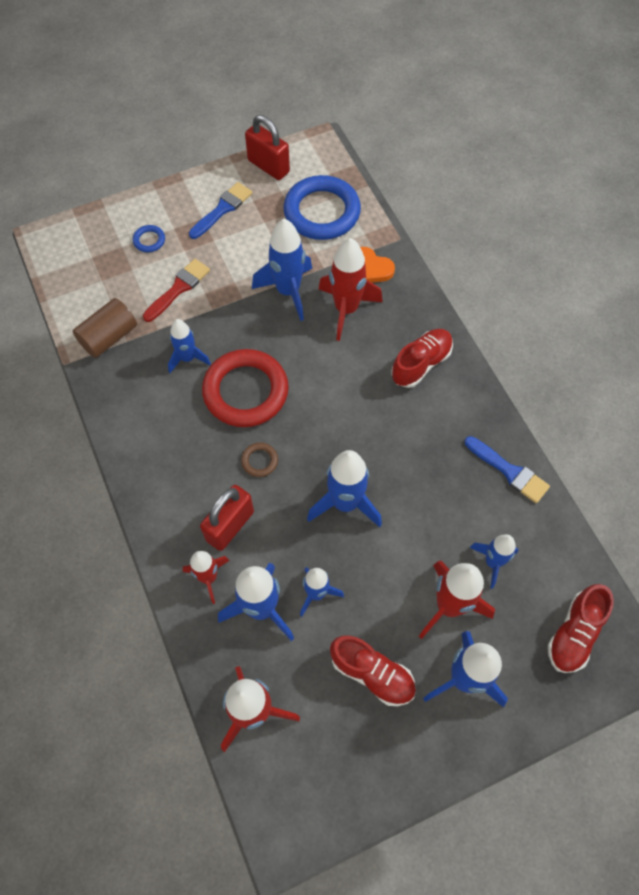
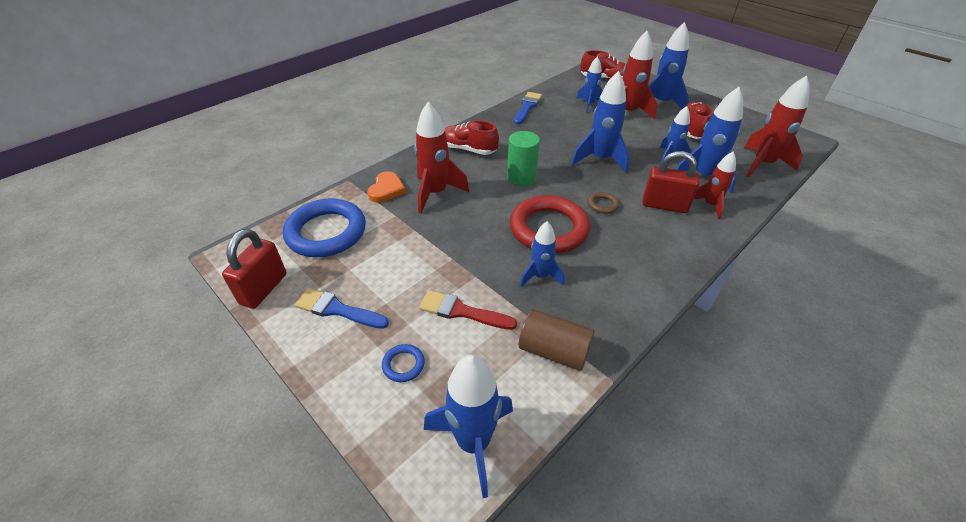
camera: 110 degrees left, 20 degrees down
(288, 291) = (431, 231): blue rocket -> blue rocket (473, 442)
(342, 399) = (521, 178): none -> green cylinder

